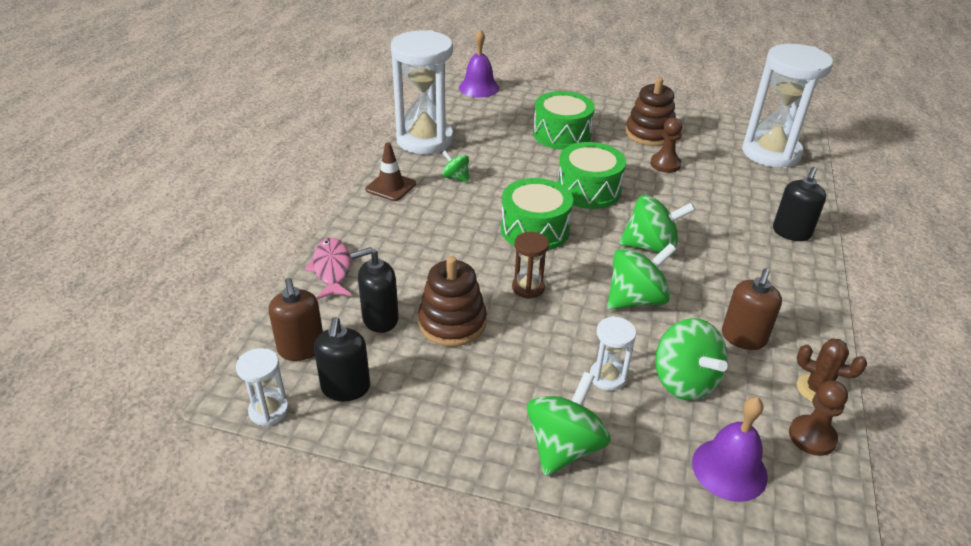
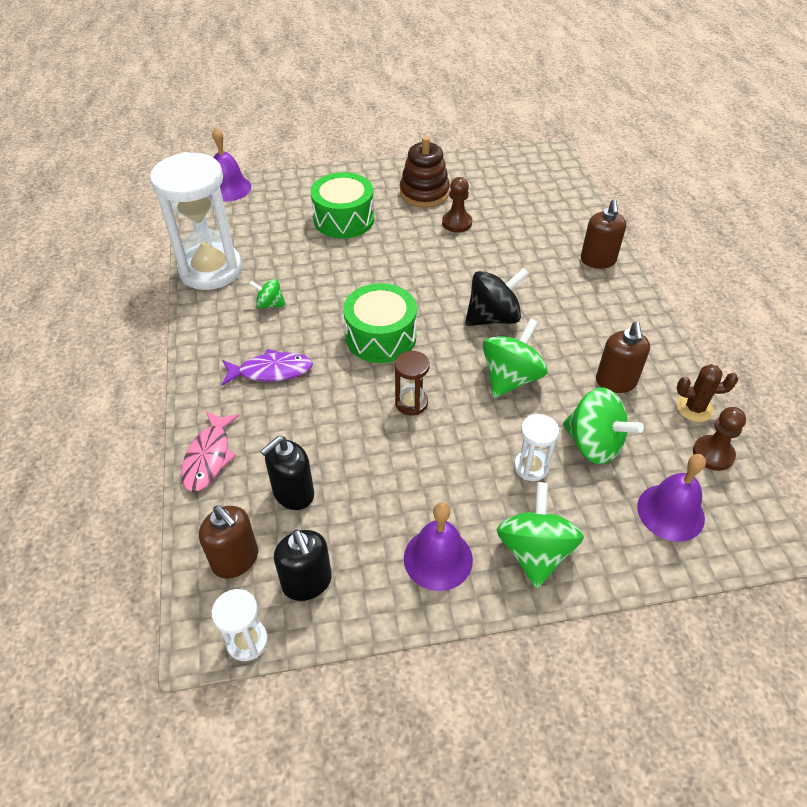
camera: 25 degrees left, 10 degrees up
(331, 269) = (209, 457): pink fish -> pink fish turned 135 degrees counterclockwise
(391, 187) = (210, 338): brown traffic cone -> none
(423, 225) = (271, 371): none -> purple fish
(452, 323) = (364, 469): brown stacking toy -> none
(469, 415) = (438, 559): none -> purple bell
(588, 190) = (404, 275): green drum -> none
(651, 246) = (493, 317): green spinning top -> black spinning top
(771, 153) = (539, 181): white hourglass -> none
(791, 232) = (598, 260): black soap dispenser -> brown soap dispenser

